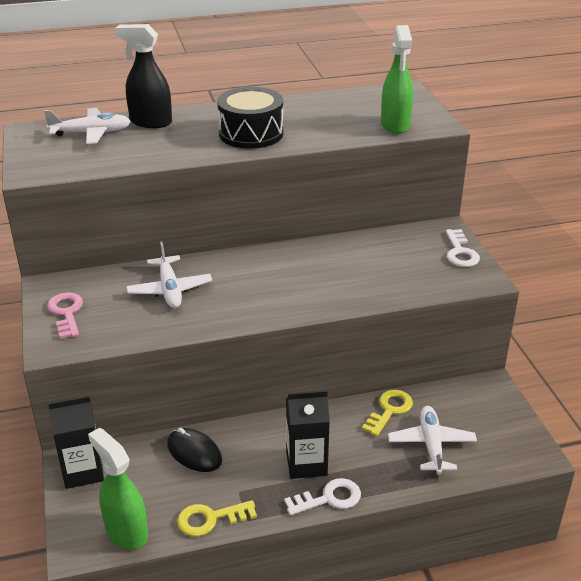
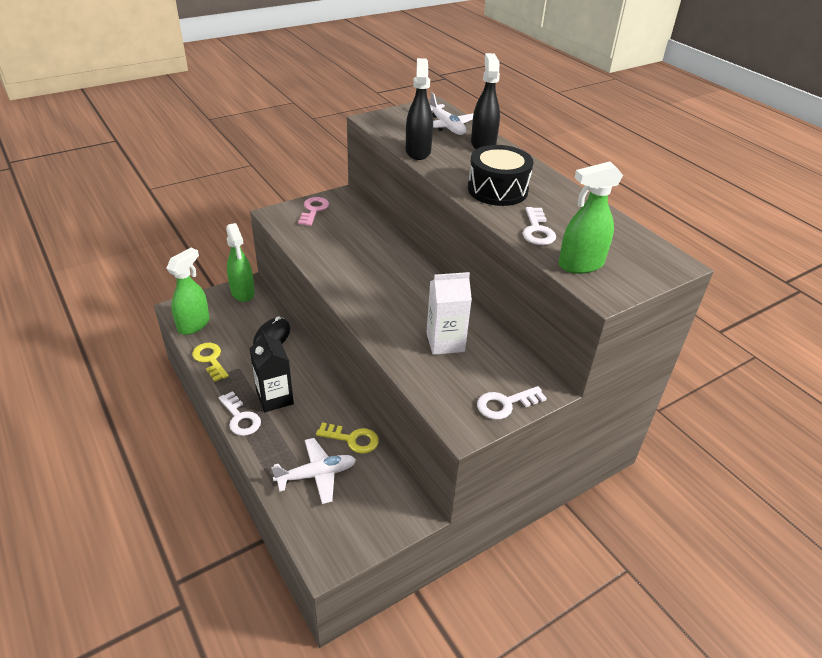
camera: 70 degrees right, 5 degrees up
(66, 313) = (313, 210): pink key -> pink key turned 45 degrees counterclockwise
(83, 471) = (243, 293): black carton -> green spray bottle
(139, 159) = (418, 151): none -> black spray bottle
(169, 289) = (359, 244): white plane -> none
(334, 131) = (537, 230): none -> white key
(368, 266) = (445, 342): none -> white carton

